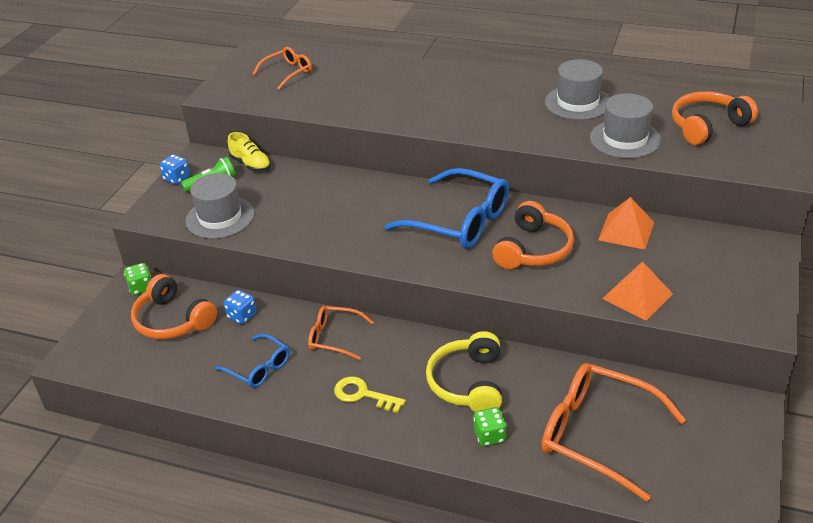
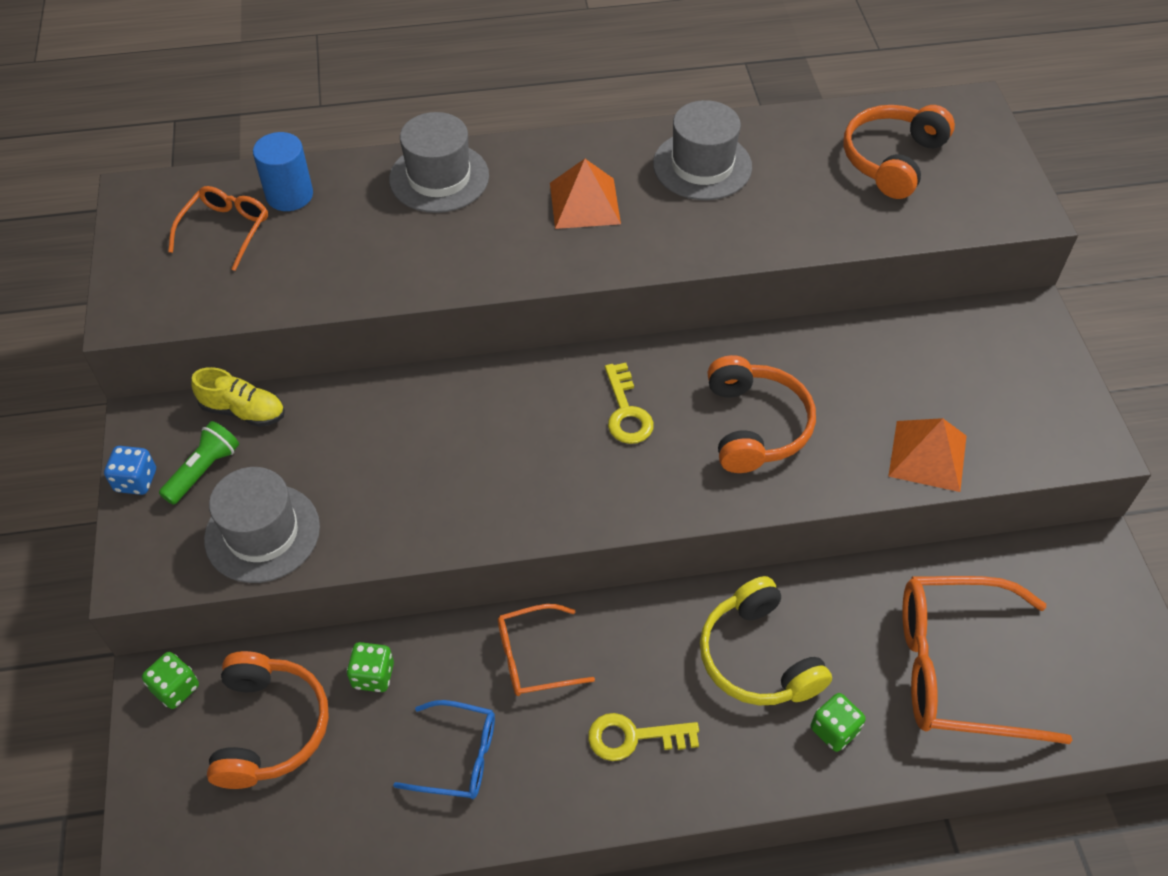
camera: 30 degrees left, 15 degrees up
(173, 320) = (269, 727): orange headphones -> orange headphones turned 105 degrees counterclockwise
(242, 316) = (373, 675): blue dice -> green dice
(331, 65) = (289, 195): none -> blue cylinder
(459, 221) = (626, 411): blue glasses -> yellow key
(625, 139) = (804, 215): grey hat -> grey hat (439, 177)
(626, 231) = (851, 351): orange pyramid -> orange pyramid (584, 203)

